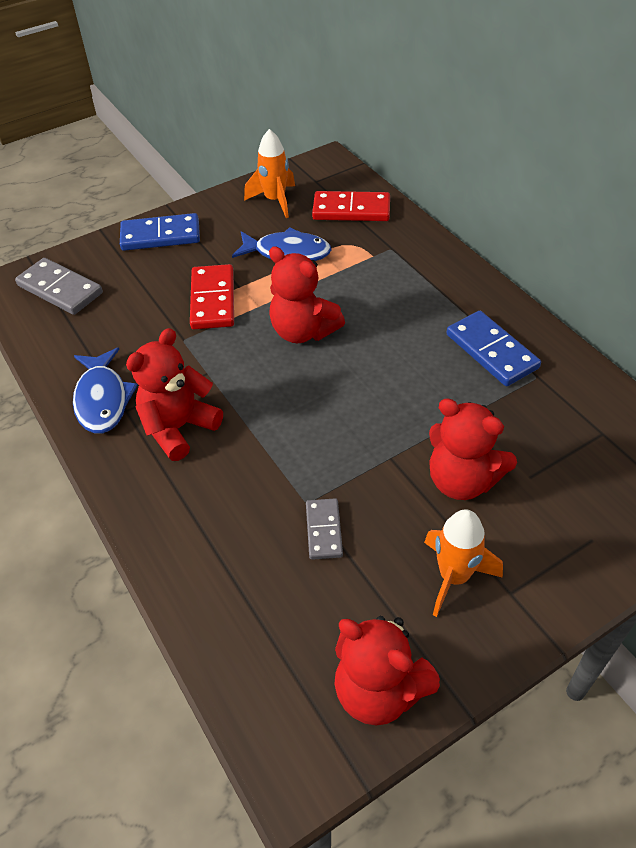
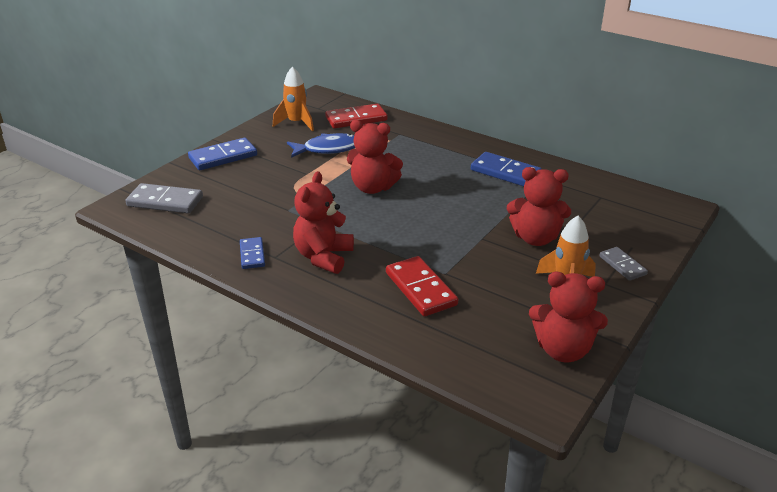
camera: 25 degrees left, 15 degrees down
(103, 399) = (252, 255): blue fish -> blue domino
(212, 300) = (293, 184): red domino -> red domino (420, 289)
(323, 530) = (467, 284): grey domino -> grey domino (622, 265)

